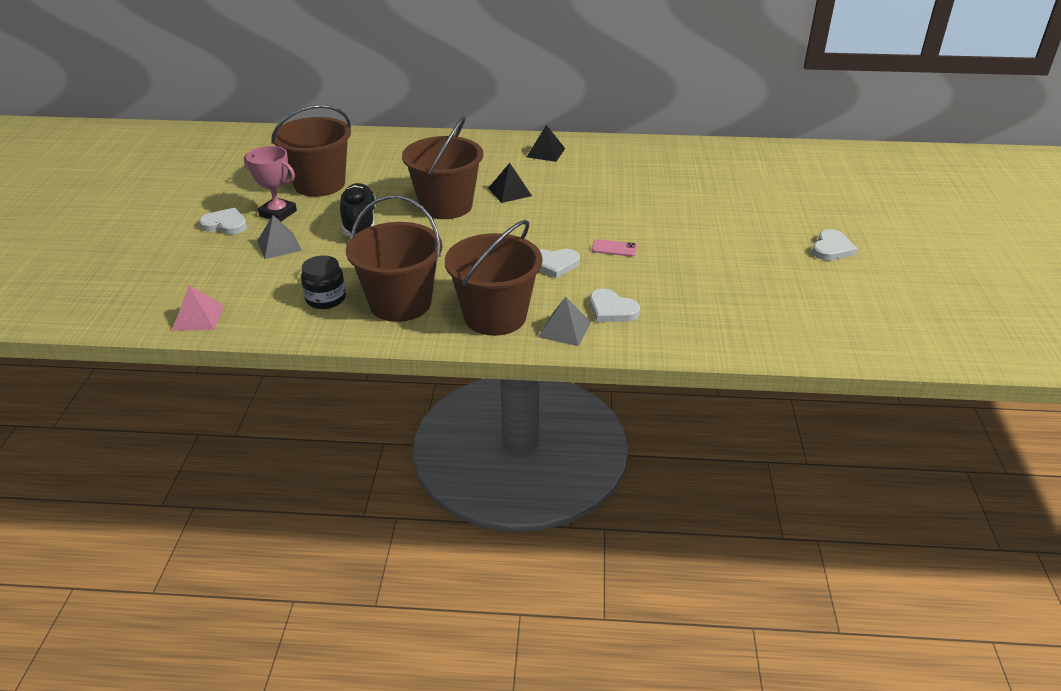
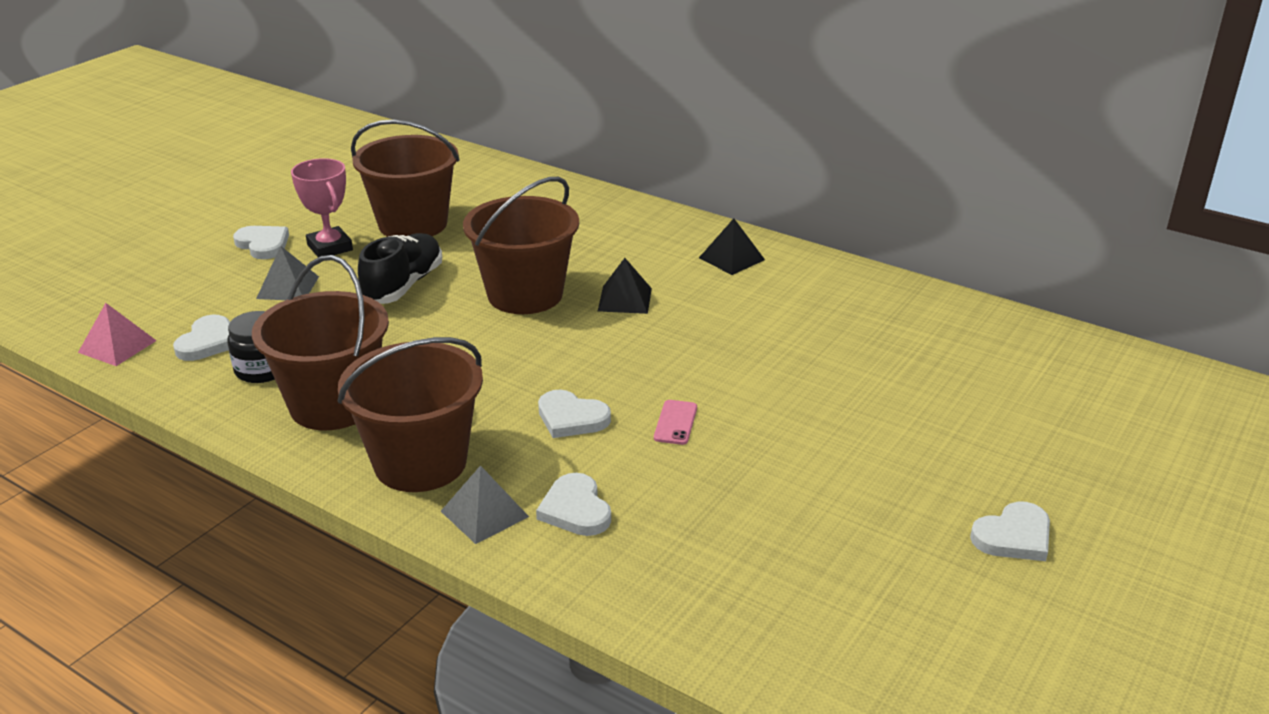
camera: 30 degrees right, 5 degrees down
(264, 294) = (208, 342): none -> white heart
(614, 248) = (675, 422): pink phone -> pink phone turned 60 degrees clockwise

